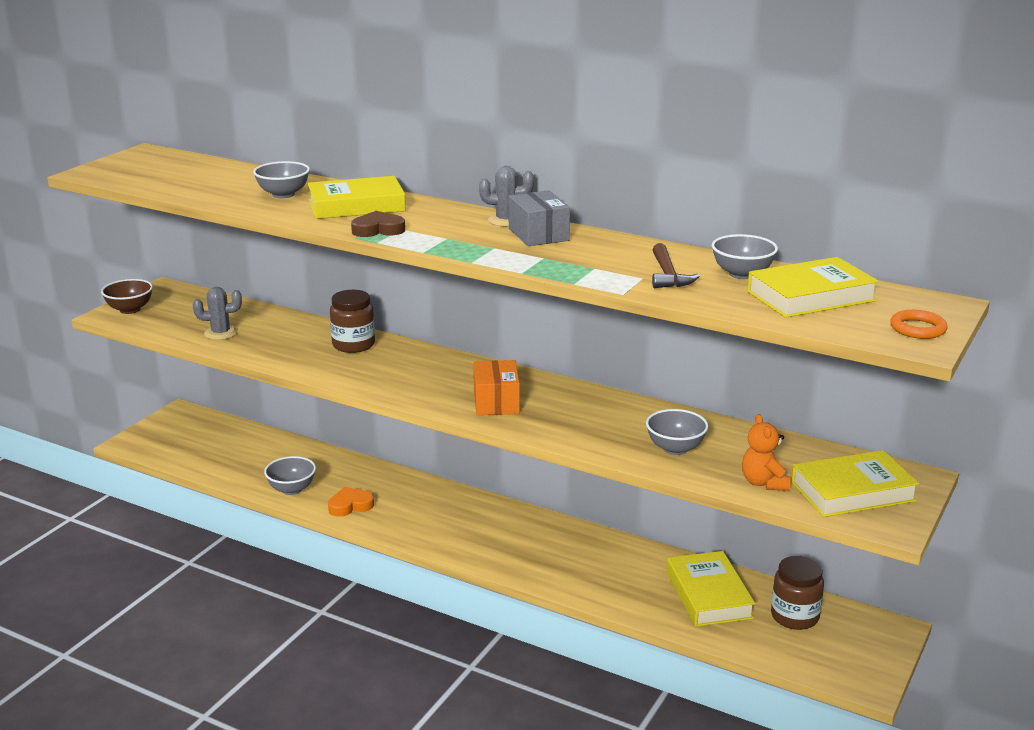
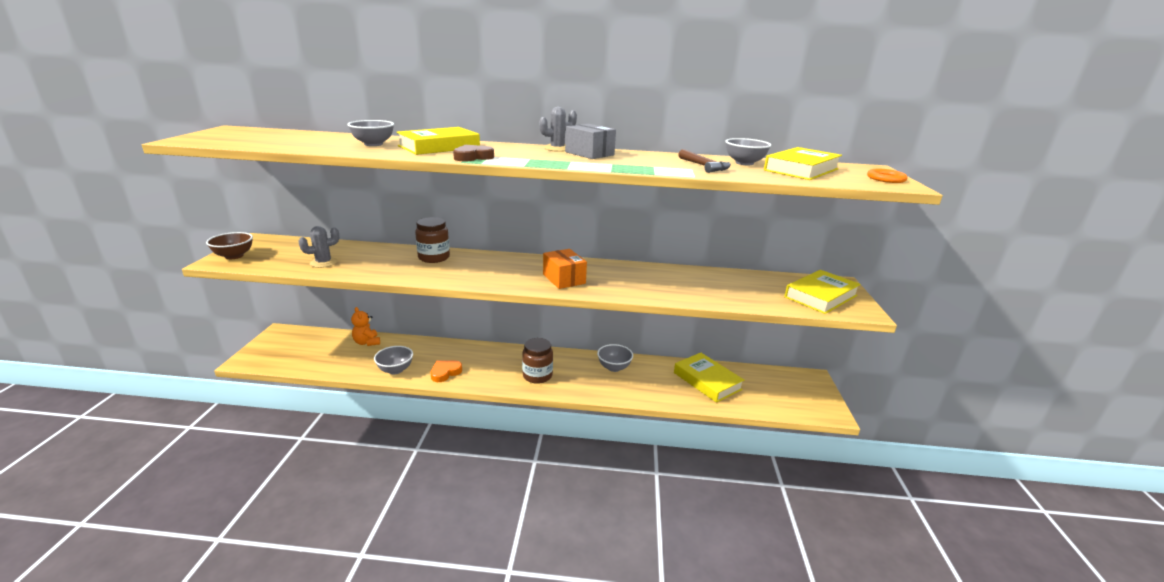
camera: 25 degrees left, 0 degrees up
(675, 448) = (700, 289): grey bowl -> grey bowl (614, 367)
(764, 483) = (771, 300): orange teddy bear -> orange teddy bear (367, 342)
(794, 616) = (761, 382): brown jar -> brown jar (537, 375)

